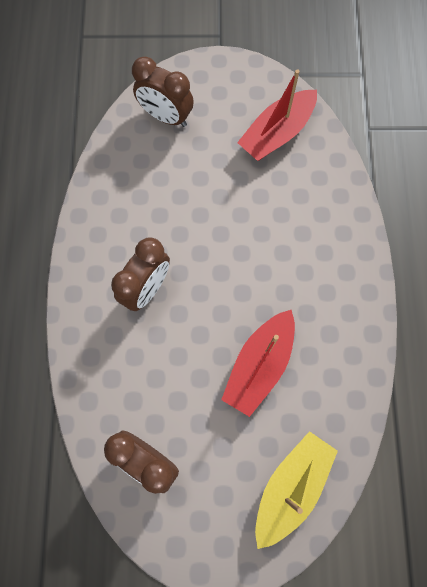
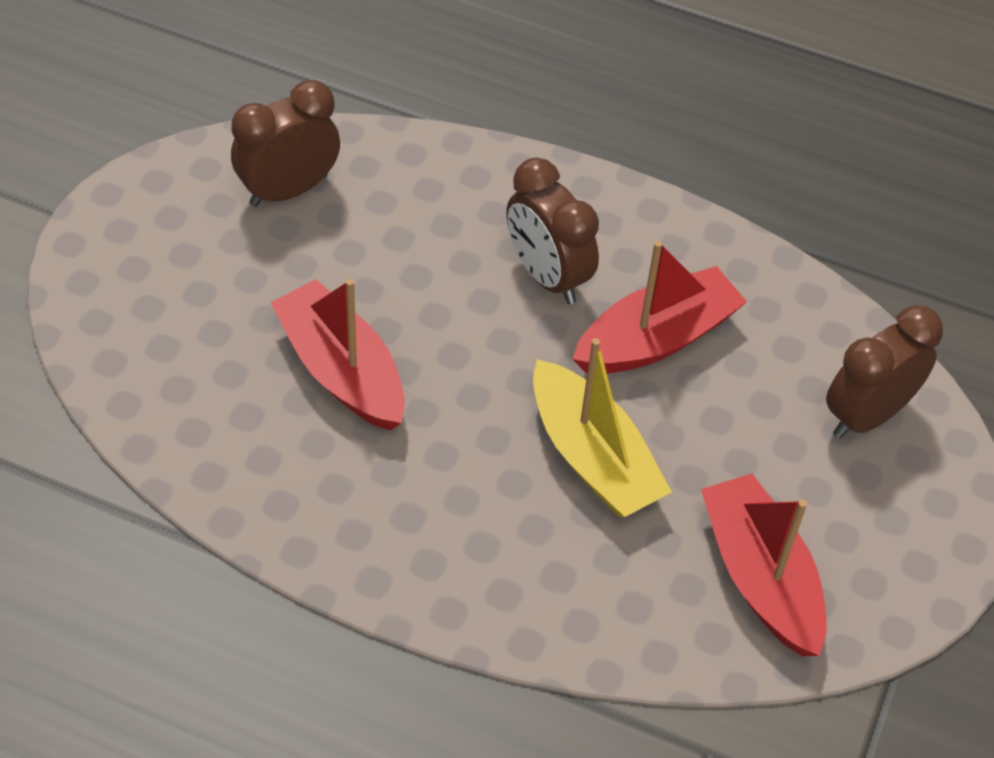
camera: 110 degrees right, 20 degrees down
(164, 221) = (656, 339): none -> red boat
(291, 486) = (142, 336): yellow boat -> yellow boat (593, 457)

